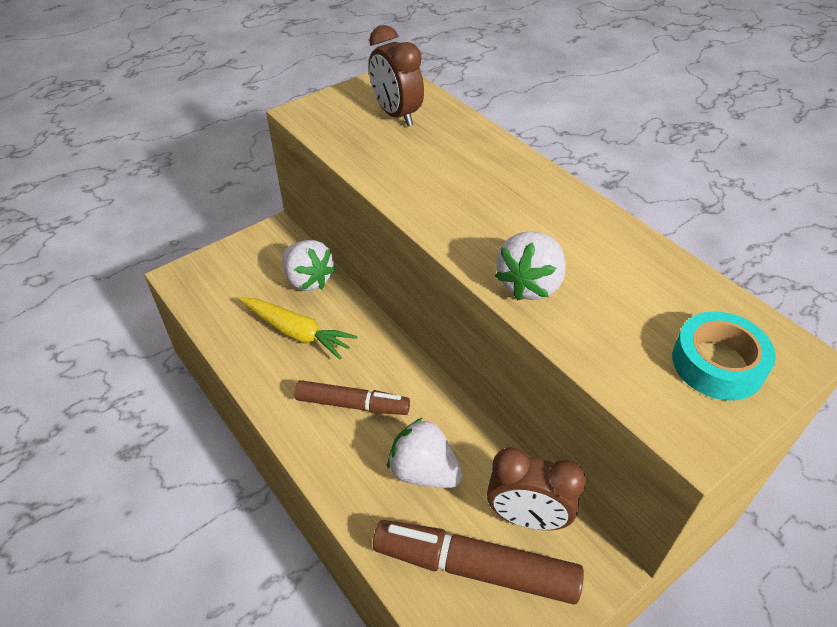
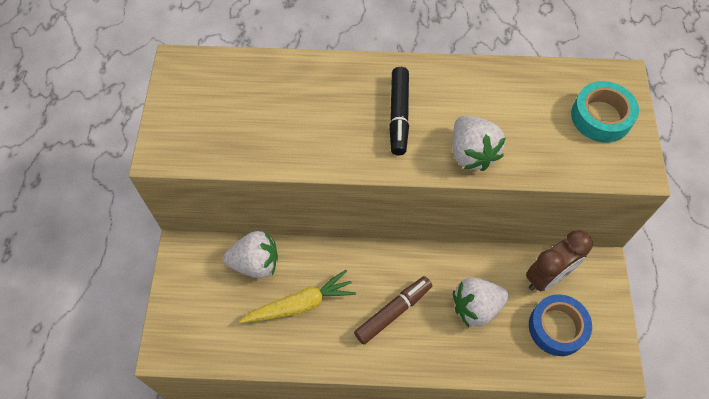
camera: 50 degrees left, 15 degrees up
(396, 115) = (229, 97): brown clock -> none
(475, 567) = (557, 327): brown marker -> blue tape
(506, 213) = (399, 115): none -> black marker

